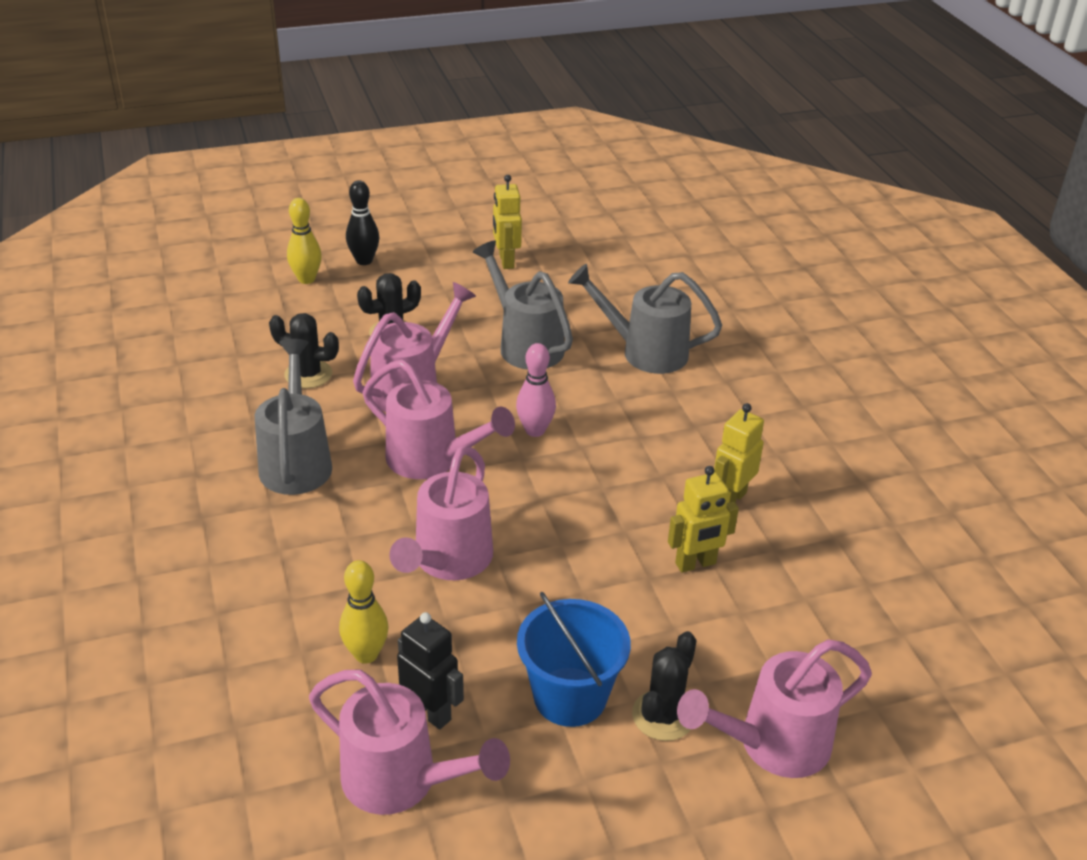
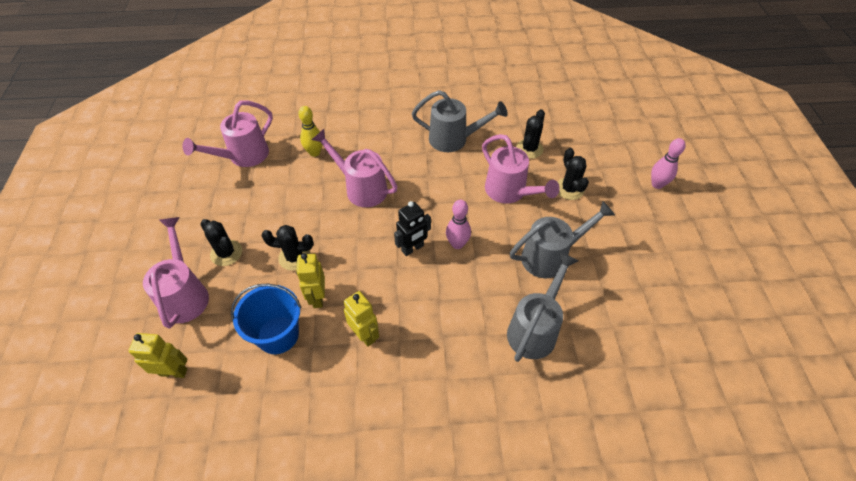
camera: 105 degrees right, 15 degrees up
(306, 279) = (632, 155): yellow bowling pin -> none
(364, 261) = (657, 184): black bowling pin -> pink bowling pin
(430, 712) = (272, 169): black robot -> black robot (412, 248)
(432, 460) = (441, 192): pink watering can -> none
(506, 261) = (662, 265): yellow robot -> yellow robot (173, 372)
(570, 696) = (256, 219): blue bucket -> blue bucket (278, 335)
(633, 613) = (294, 257): none -> black cactus

